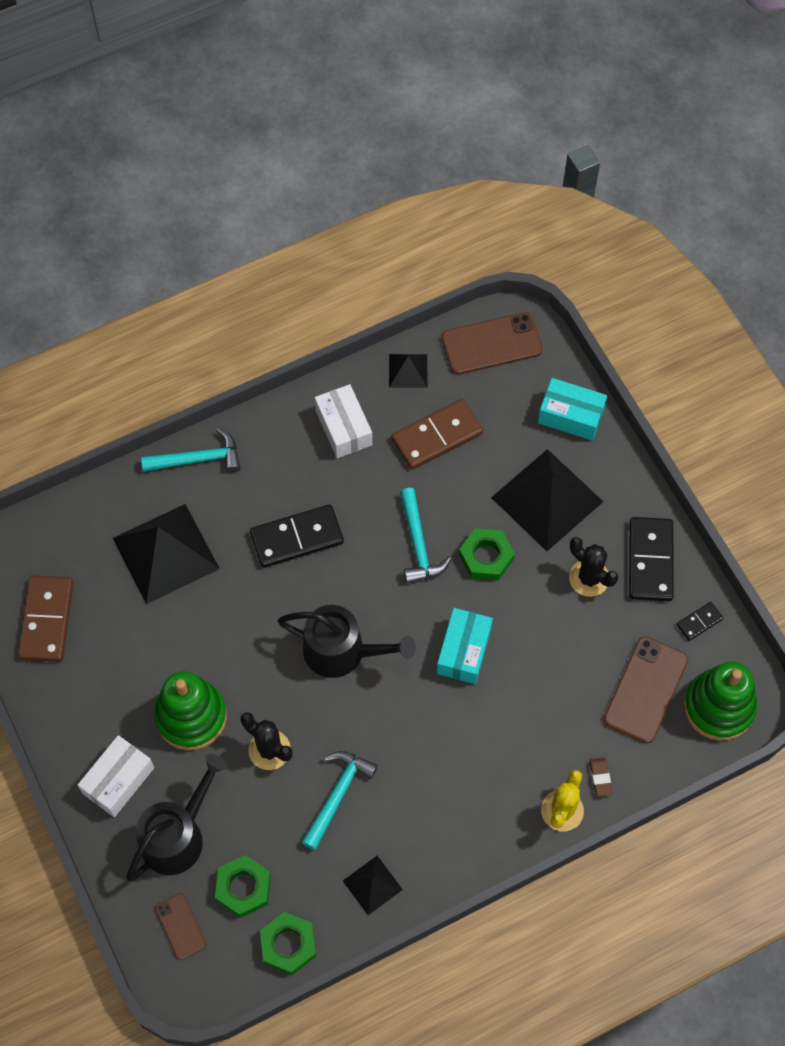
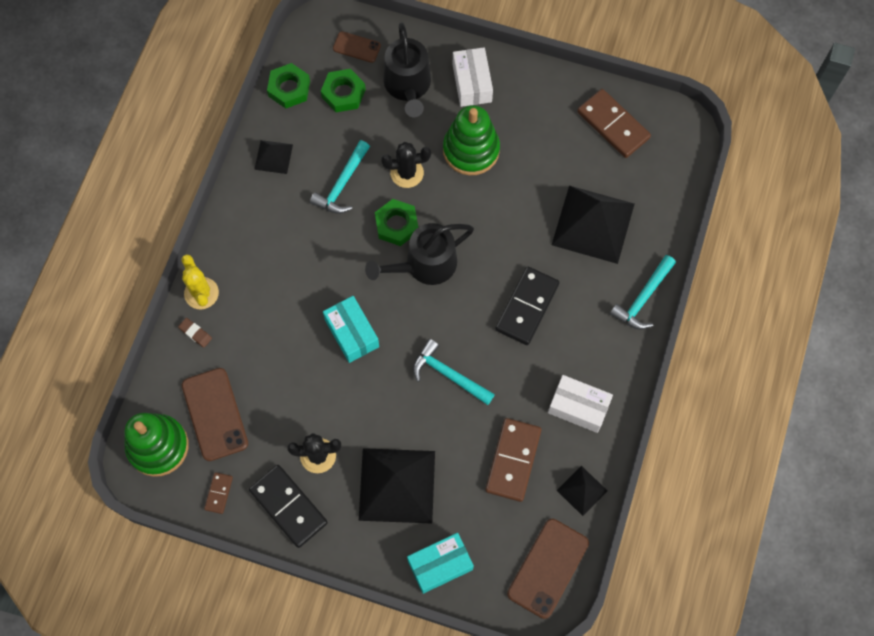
camera: 135 degrees right, 5 degrees up
(337, 795) = (342, 184): turquoise hammer -> turquoise hammer turned 45 degrees clockwise
(486, 557) = (397, 407): green nut -> green nut (396, 225)
(699, 622) = (218, 493): black domino -> brown domino

